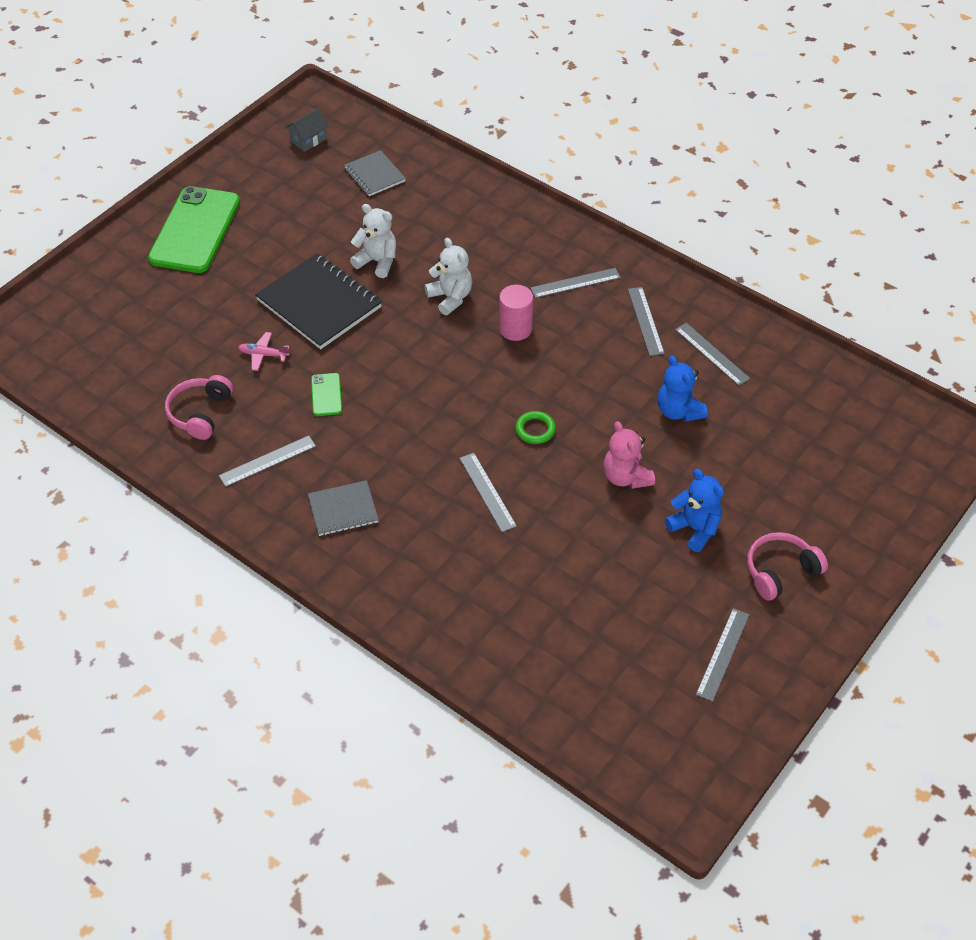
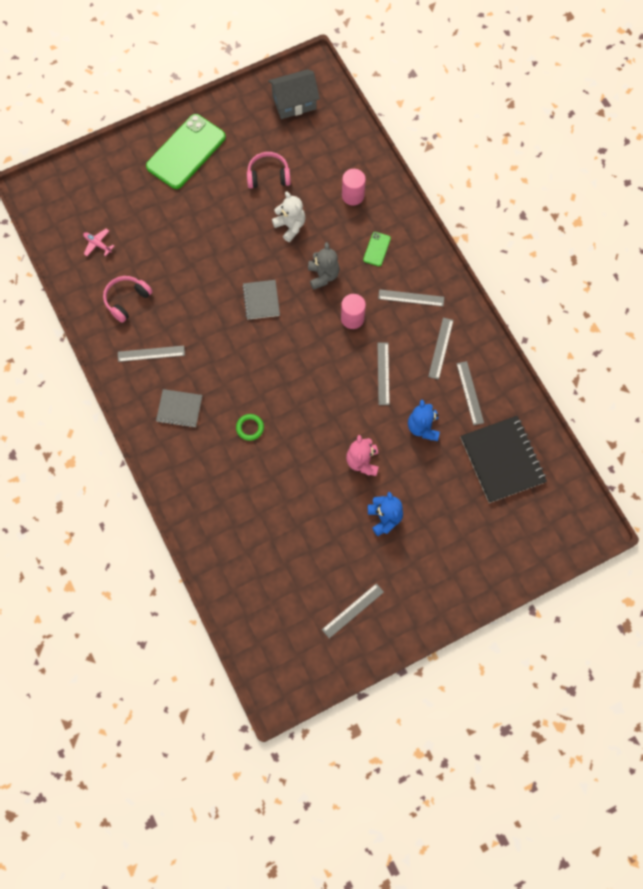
camera: 25 degrees right, 20 degrees up
(263, 355) = (184, 271): pink plane -> pink plane (97, 244)
(308, 140) = (294, 102): grey house -> grey house, size x1.72
(319, 303) = (237, 245): black notebook -> black notebook (502, 460)
(326, 395) = (209, 319): green phone -> green phone (376, 249)
(374, 175) = (323, 151): grey notebook -> grey notebook (261, 300)
(438, 206) = (353, 195): none -> pink cylinder
(450, 298) = (323, 275): white teddy bear -> grey teddy bear
(487, 492) = (272, 434): grey ruler -> grey ruler (383, 373)
(535, 430) = (324, 402): green ring -> green ring (250, 428)
(780, 571) = (420, 571): pink headphones -> pink headphones (268, 176)

